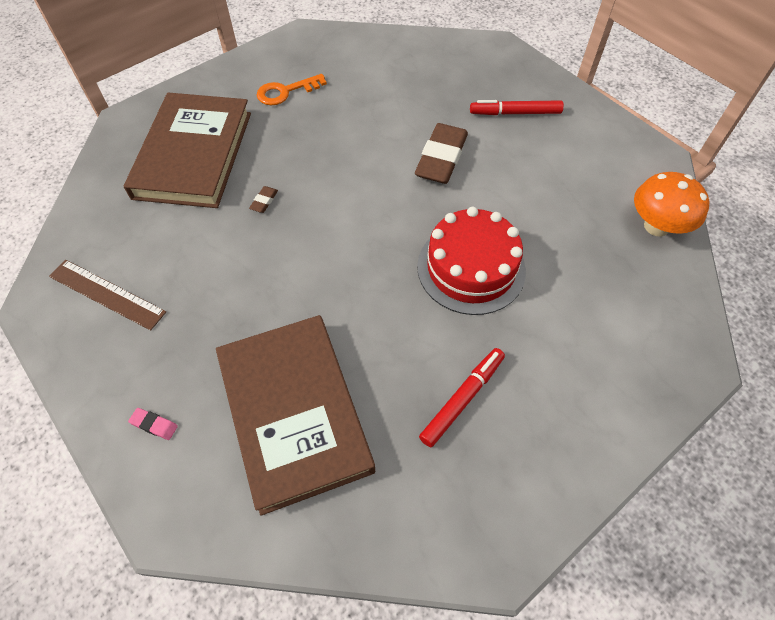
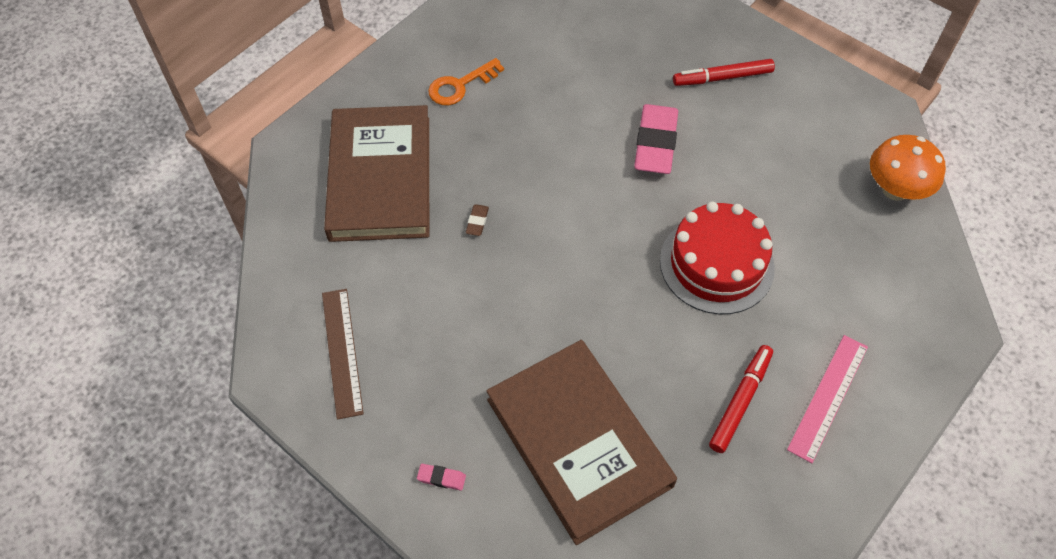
camera: 10 degrees left, 0 degrees up
(107, 294) = (342, 352): brown ruler -> brown ruler turned 60 degrees clockwise
(441, 158) = (655, 143): brown eraser -> pink eraser
(551, 409) = (828, 397): none -> pink ruler

